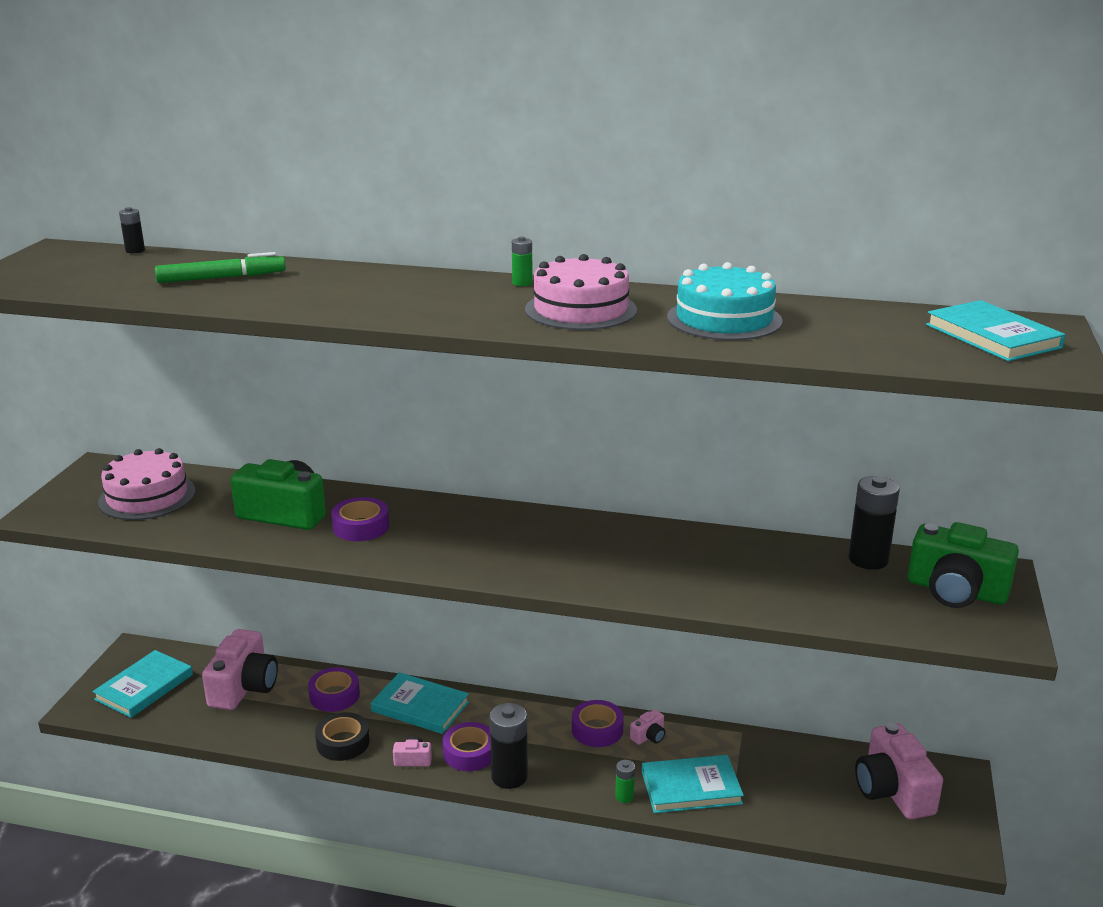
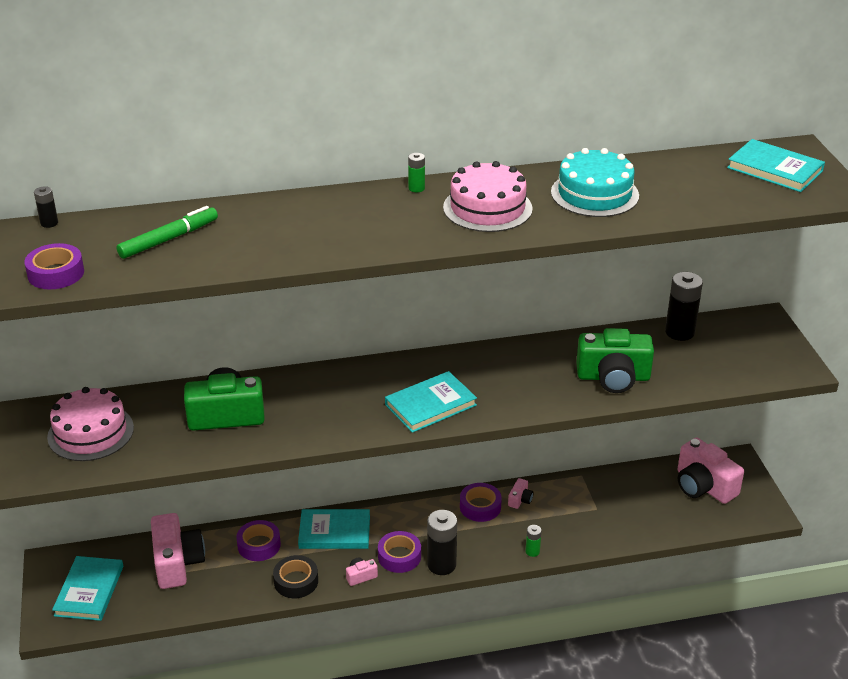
camera: 25 degrees left, 10 degrees up
(361, 526) = (299, 409): purple tape -> purple tape (56, 273)
(691, 787) = (573, 529): turquoise book -> turquoise book (430, 405)
(956, 591) = (749, 342): green camera -> green camera (613, 377)

